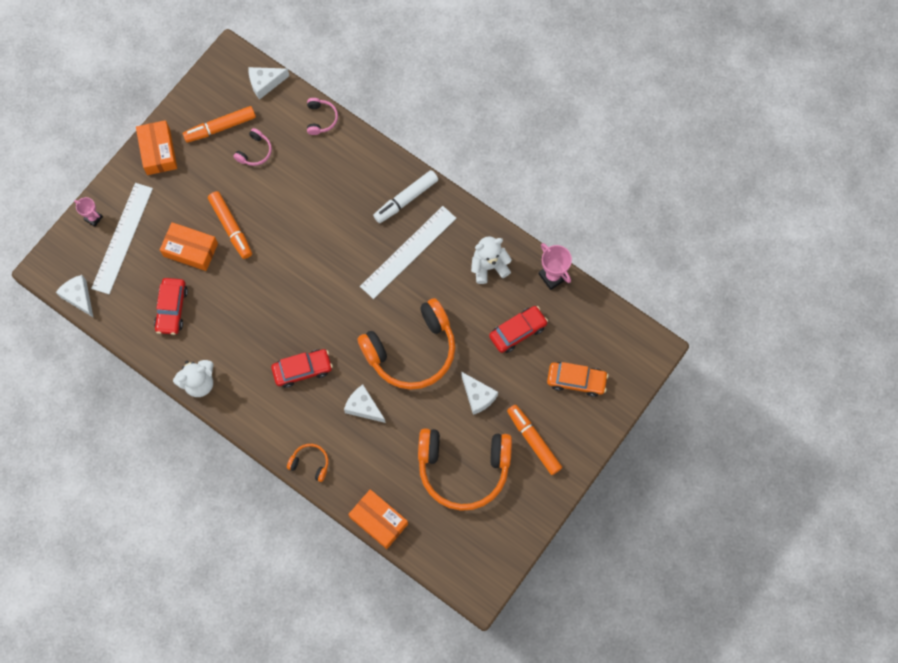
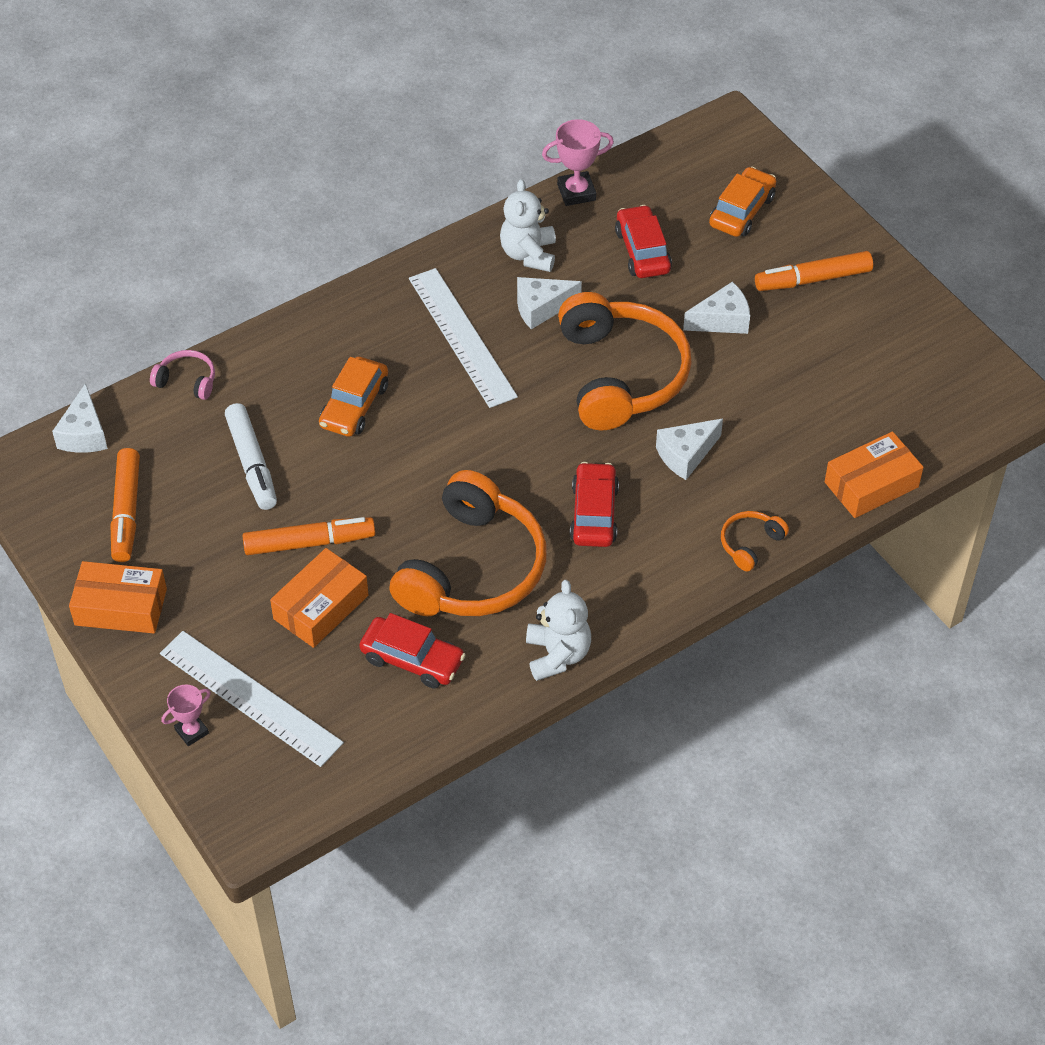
camera: 70 degrees left, 20 degrees down
(79, 297) = (327, 789): white cheese -> white cheese (541, 308)
(255, 152) = (195, 478): pink headphones -> none
(335, 213) = (354, 406): none -> orange car
(406, 199) = (376, 317): white marker -> white marker (252, 463)
(463, 468) = (826, 366): orange headphones -> orange headphones (472, 568)

